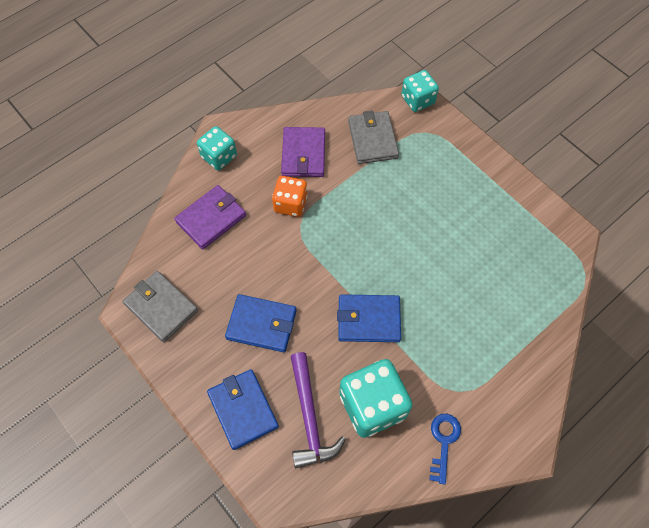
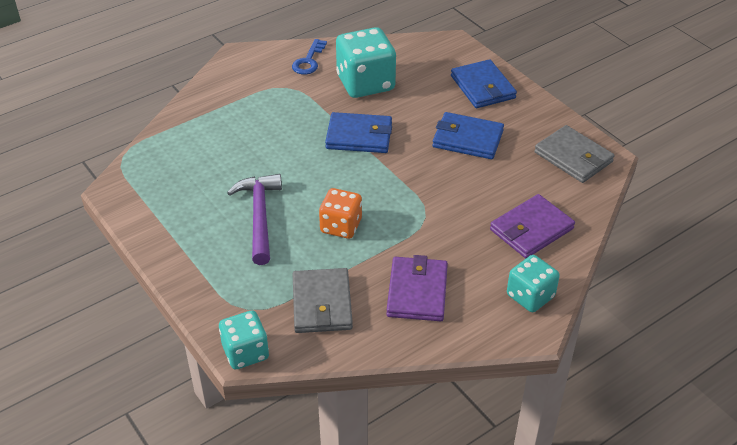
camera: 175 degrees left, 20 degrees down
(290, 204) = (436, 238): orange dice -> orange dice (341, 226)
(309, 417) = (422, 80): purple hammer -> purple hammer (259, 216)

